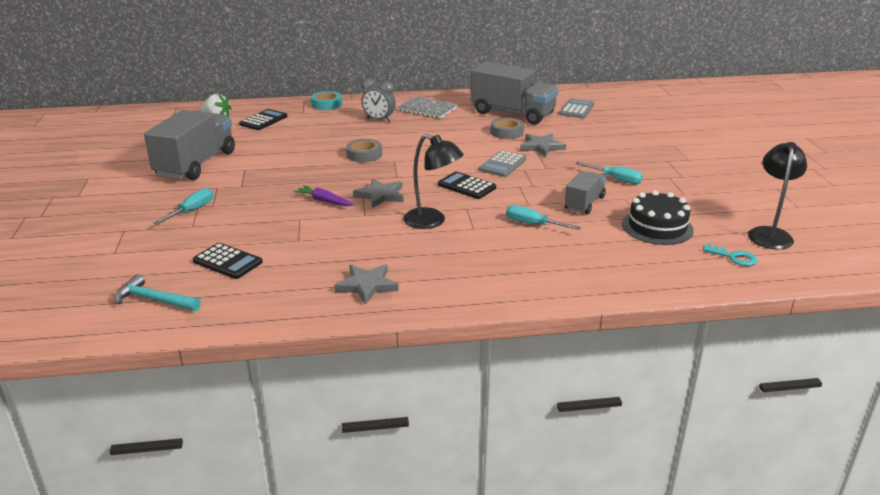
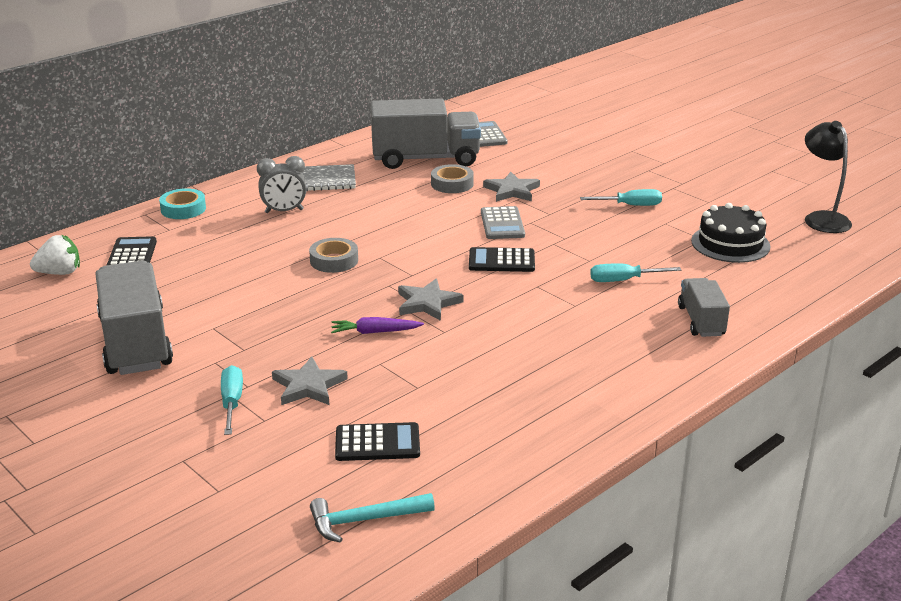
camera: 35 degrees left, 0 degrees up
(367, 285) = (564, 406): grey star -> grey star (308, 386)
(432, 221) = (525, 313): black lamp -> none
(584, 203) = (638, 241): grey truck -> grey truck (701, 321)
(733, 257) = (824, 251): turquoise key -> none

